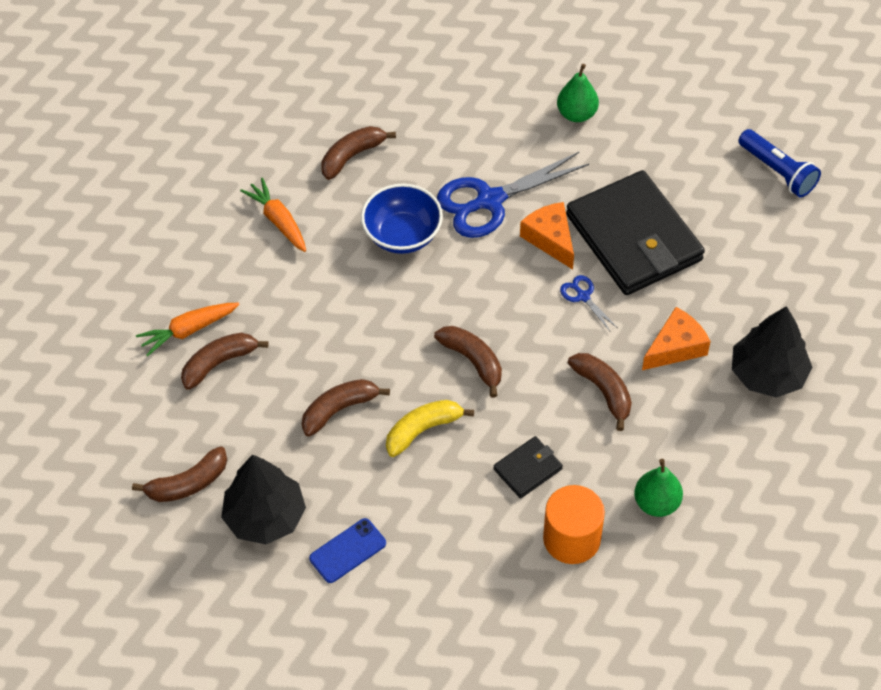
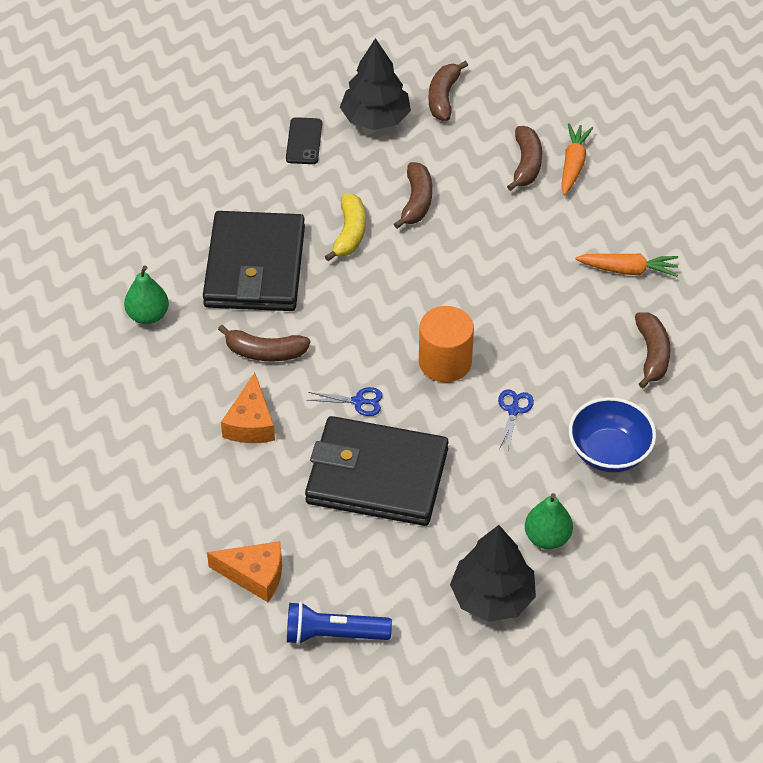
camera: 130 degrees right, 5 degrees down
(348, 551) = (304, 141): blue phone -> black phone
(402, 235) = (536, 333): blue bowl -> blue bowl (609, 452)
(473, 361) = (374, 297): brown banana -> none
(490, 201) = (513, 410): blue scissors -> blue scissors, size x0.45
(527, 469) = (255, 267): black wallet -> black wallet, size x2.29
(550, 239) = (434, 421): orange cheese -> orange cheese (254, 575)
(571, 538) = (178, 253): orange cylinder -> orange cylinder (445, 362)
(768, 374) = (164, 461): black tree -> black tree (492, 597)

